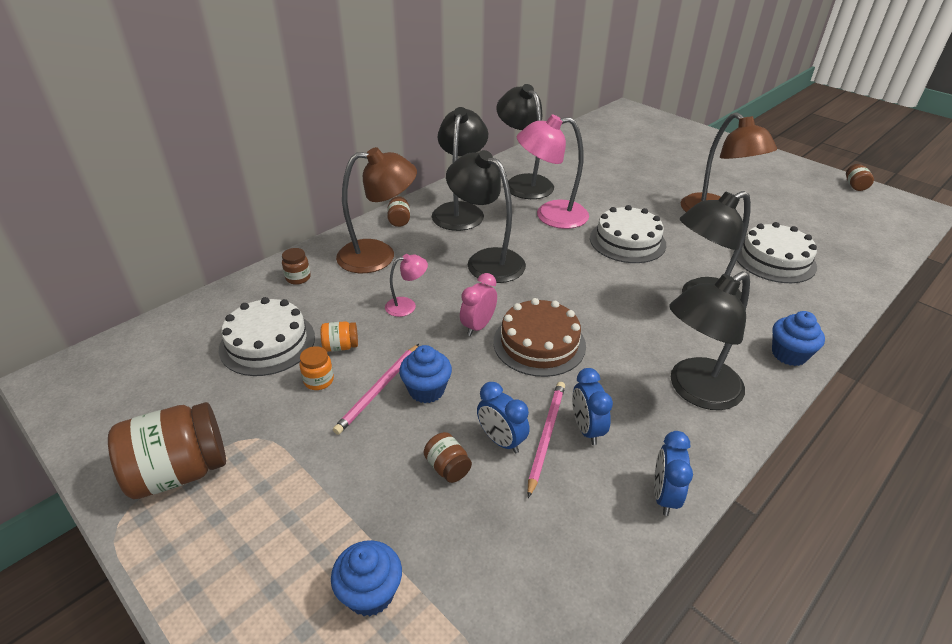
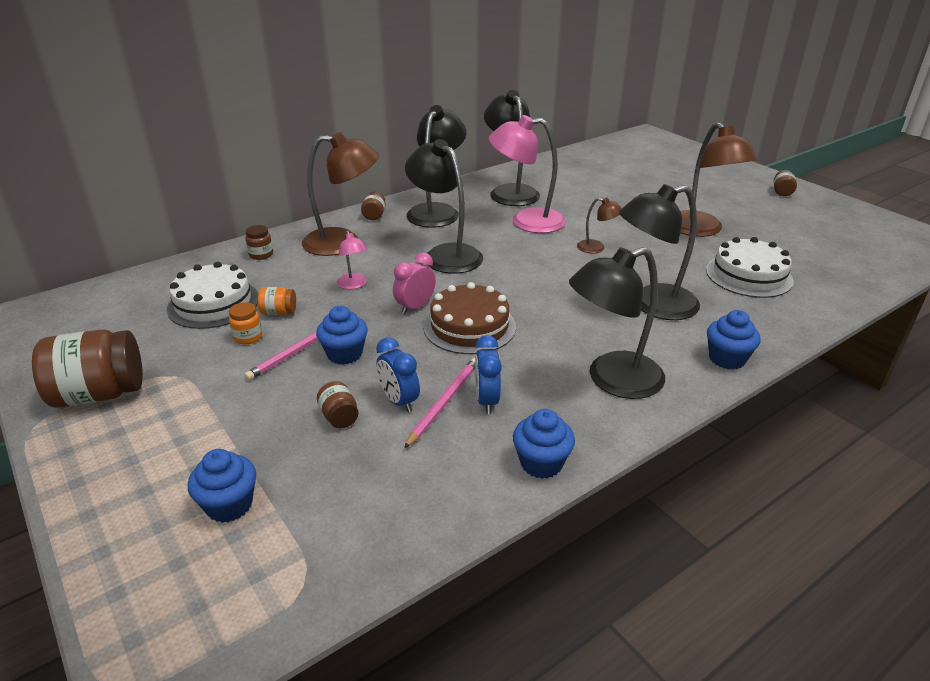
camera: 10 degrees right, 5 degrees down
(407, 305) = (353, 285): pink lamp -> pink lamp turned 75 degrees clockwise
(627, 241) = (596, 248): white cake -> brown lamp
(664, 495) = (541, 463): blue clock -> blue cupcake
(855, 186) = (871, 216): brown jar -> brown jar (782, 192)

